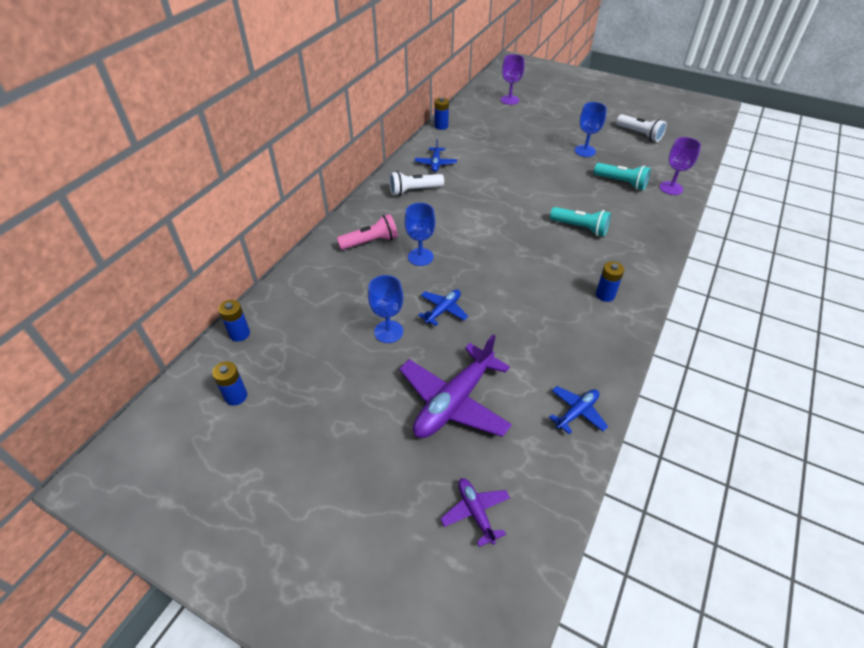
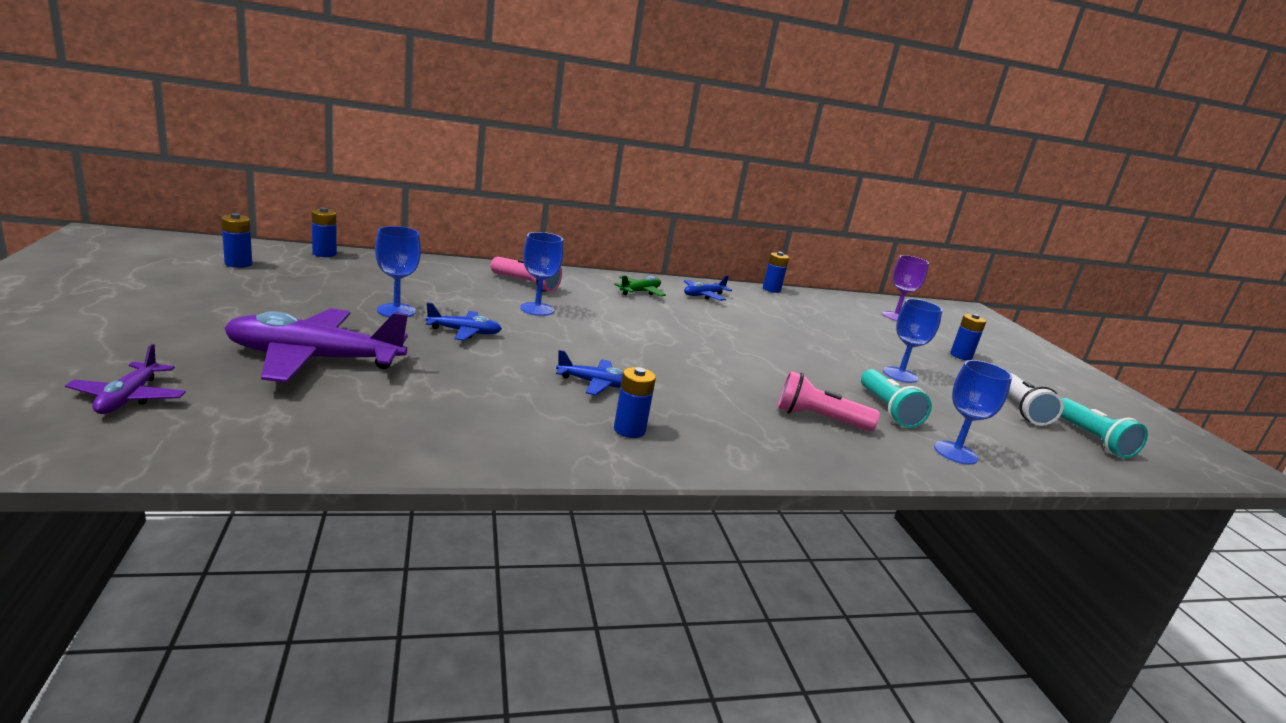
camera: 45 degrees right, 25 degrees down
(414, 190) = (640, 292): white flashlight -> green plane
(475, 512) = (128, 398): purple plane -> purple plane turned 150 degrees clockwise
(572, 111) = (961, 356): none -> blue battery
(577, 412) = (363, 441): blue plane -> blue plane (596, 384)
(580, 228) = (739, 393): turquoise flashlight -> turquoise flashlight (1092, 439)
(621, 214) = (818, 419): none -> pink flashlight
(671, 188) = (955, 453): purple goblet -> blue goblet

